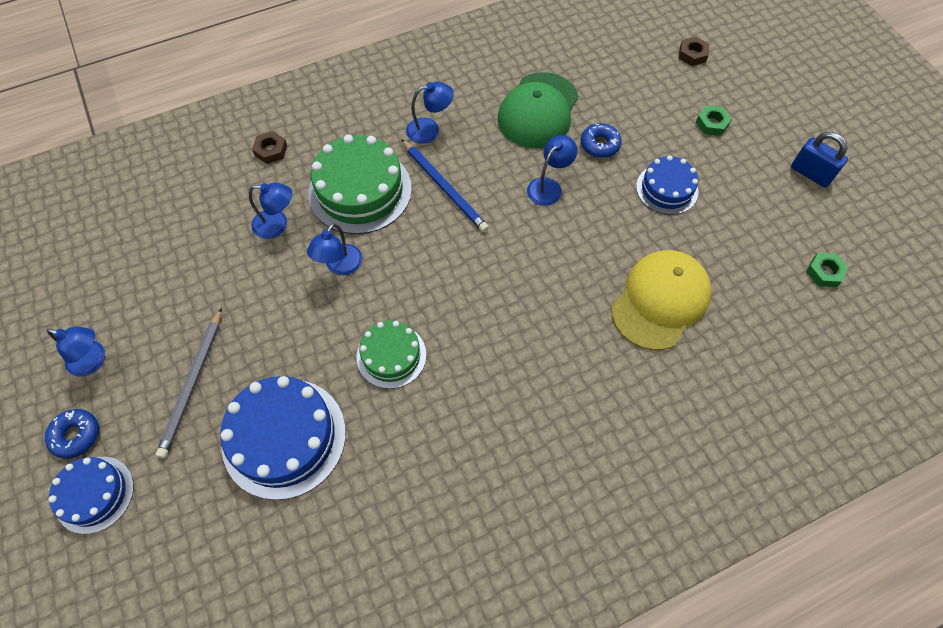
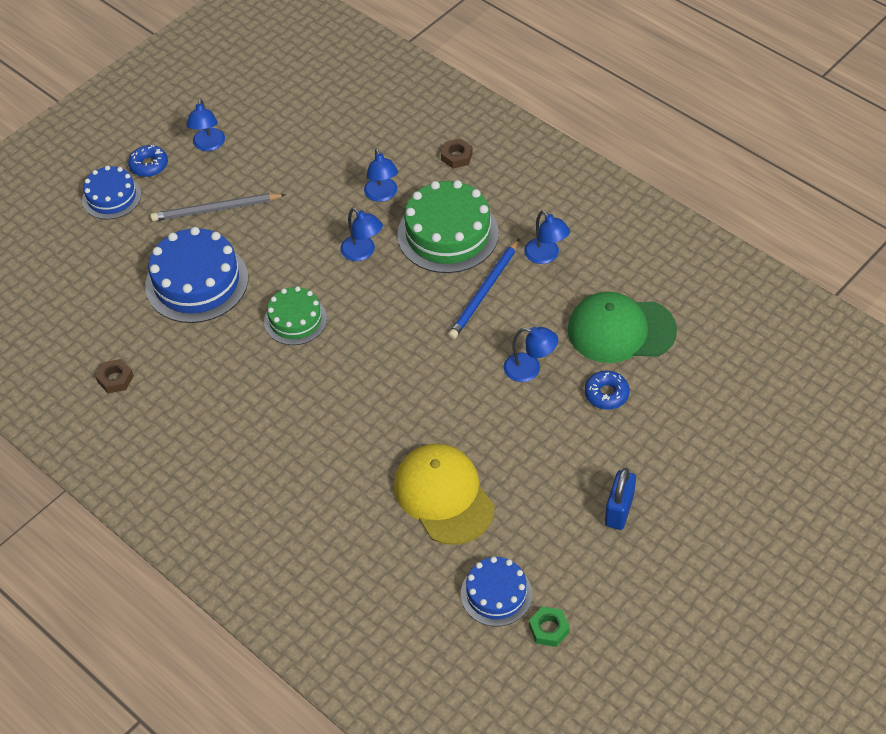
camera: 70 degrees right, 10 degrees down
(340, 266) = (363, 252): blue lamp -> blue lamp turned 135 degrees counterclockwise
(660, 301) = (444, 496): yellow cap -> yellow cap turned 135 degrees counterclockwise
(667, 189) = (581, 466): blue cake -> blue cake (496, 594)
(692, 54) = (788, 440): brown nut -> brown nut (115, 379)
(712, 123) = (694, 484): green nut -> none
(810, 173) = (677, 592): blue padlock -> blue padlock (619, 510)

